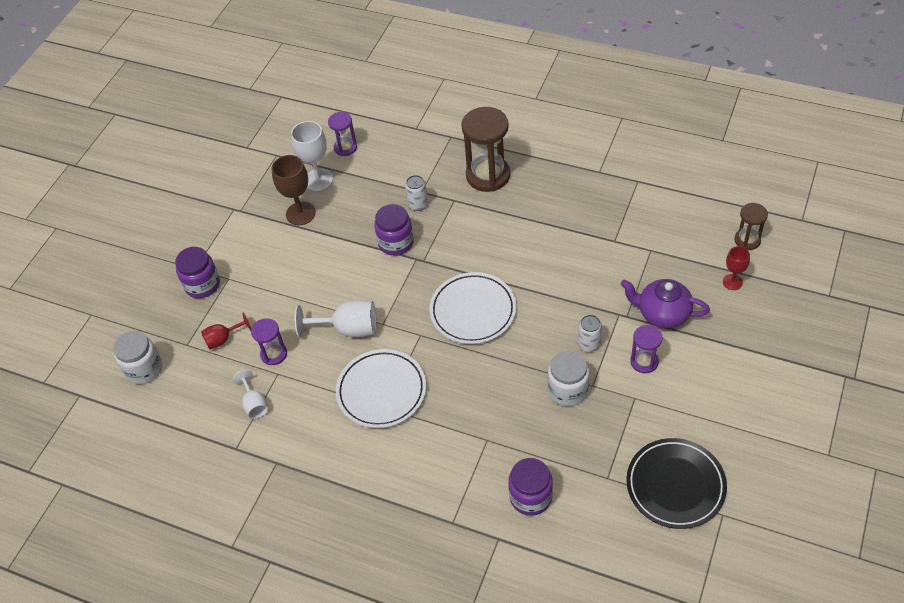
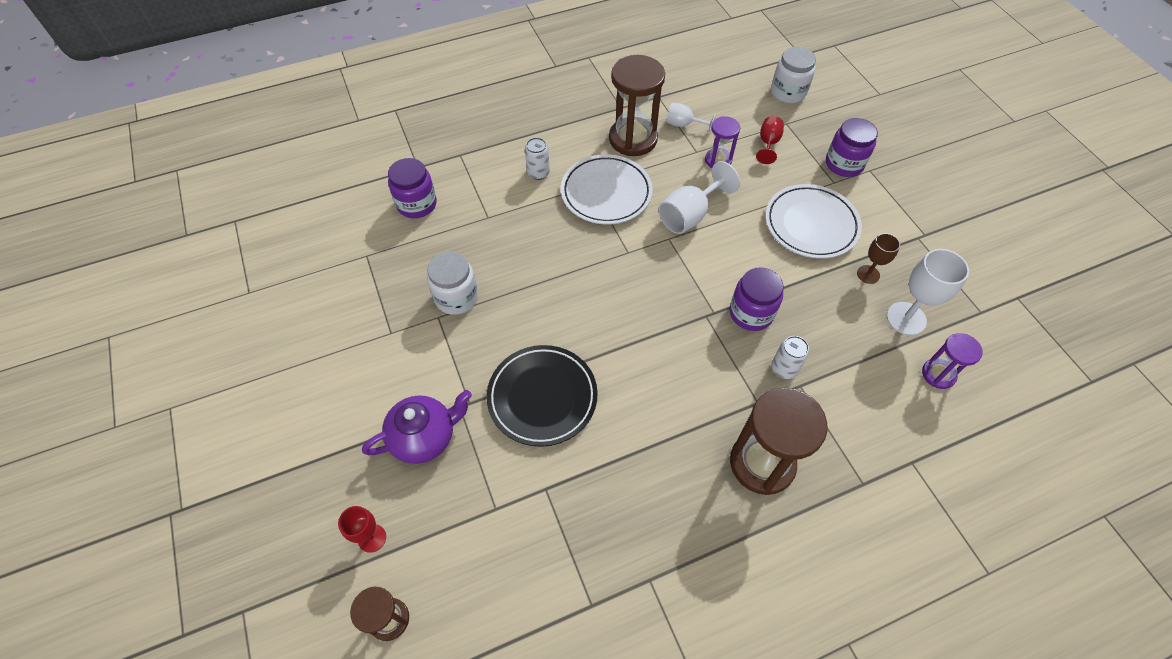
camera: 130 degrees right, 5 degrees up
(300, 213) = (868, 274): brown goblet -> brown goblet, size x0.60
(306, 423) = (633, 139): none -> brown hourglass
(473, 311) = (607, 304): white plate -> white plate (811, 224)
(589, 344) = (473, 351): white can -> white can (538, 173)
(644, 362) = (406, 372): purple hourglass -> none
(675, 485) = (303, 287): black plate -> black plate (542, 397)

